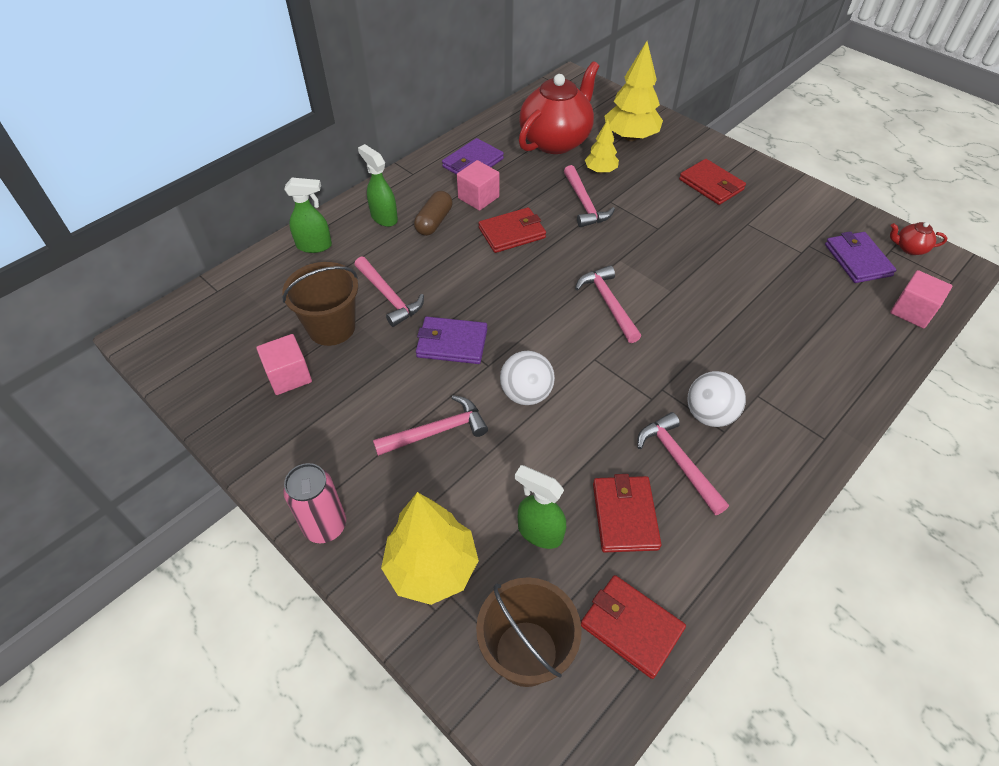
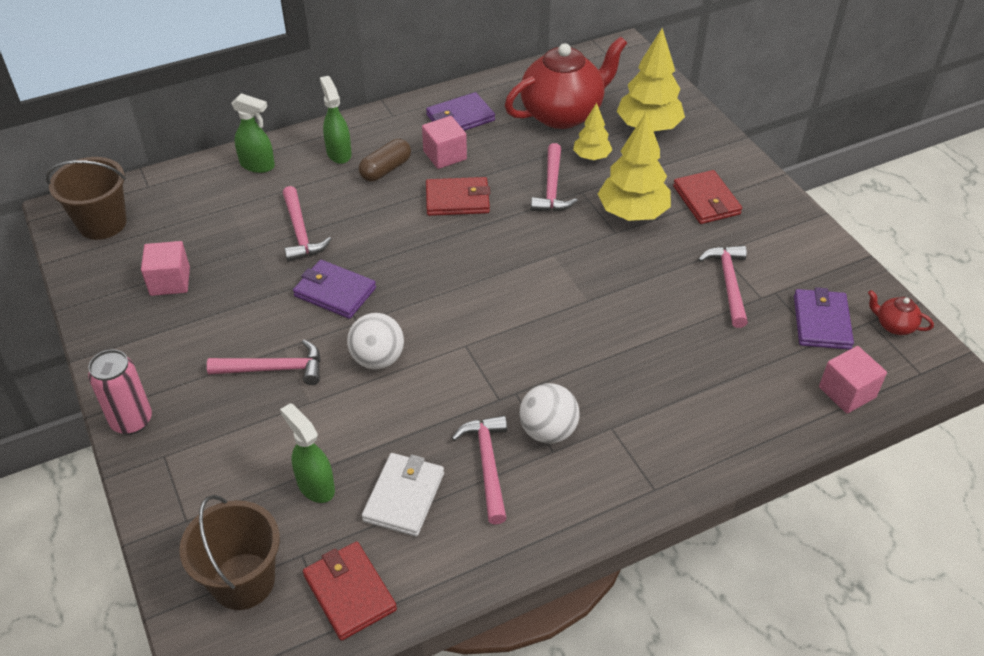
camera: 20 degrees right, 5 degrees down
(331, 327) = (231, 247): brown bucket -> brown bucket (102, 223)
(432, 568) = (203, 485): yellow tree -> yellow tree (632, 213)
(608, 303) = (513, 295): pink hammer -> pink hammer (729, 283)
(625, 515) = (404, 497): red wallet -> white wallet

